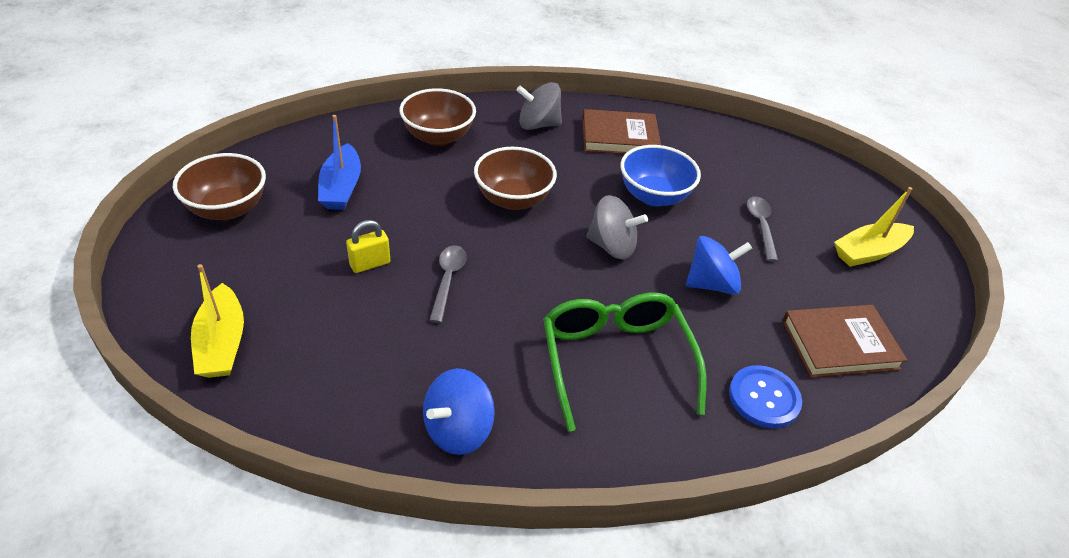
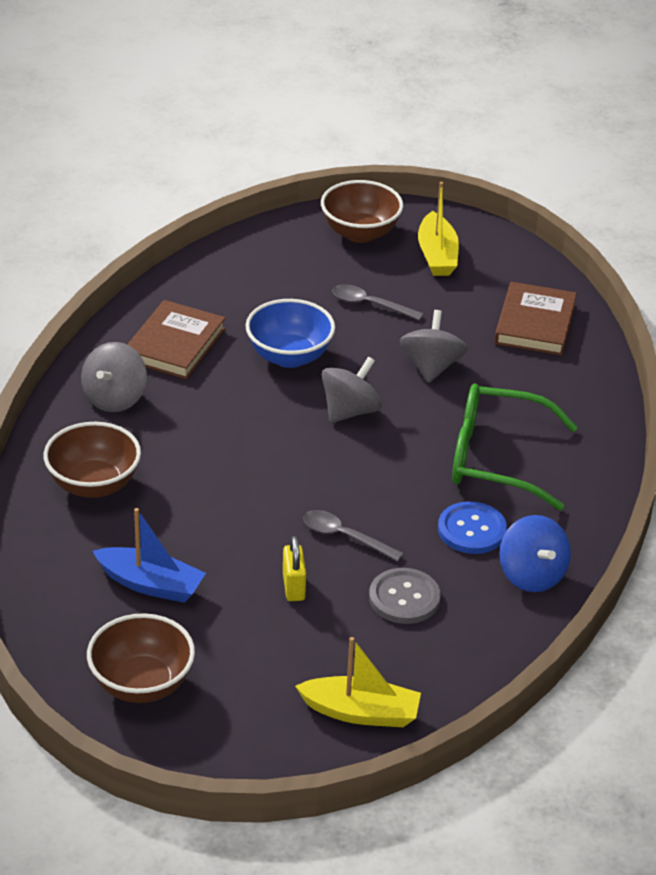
camera: 65 degrees left, 5 degrees down
(384, 338) = (404, 598): none -> grey button
(513, 199) = (242, 457): brown bowl -> brown bowl (360, 233)
(711, 284) = (431, 367): blue spinning top -> grey spinning top
(764, 398) = (571, 390): blue button -> blue button (472, 530)

